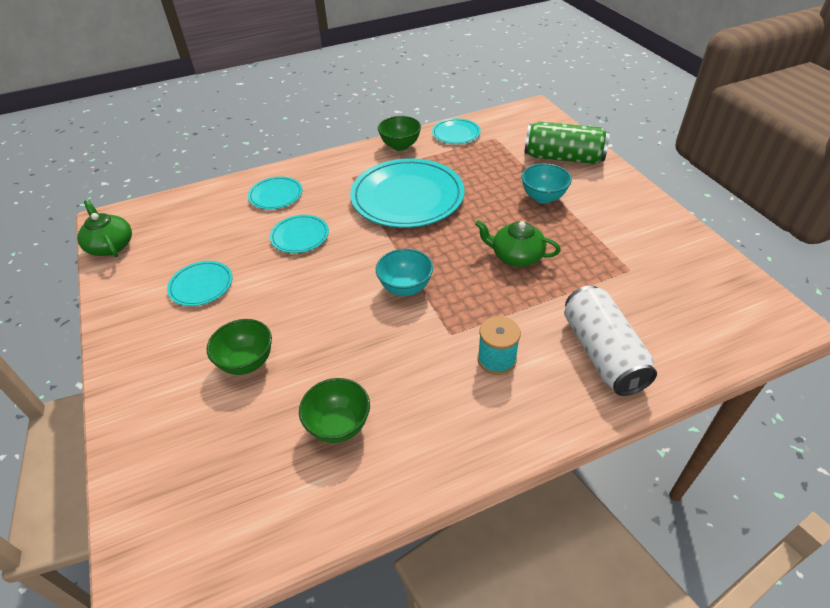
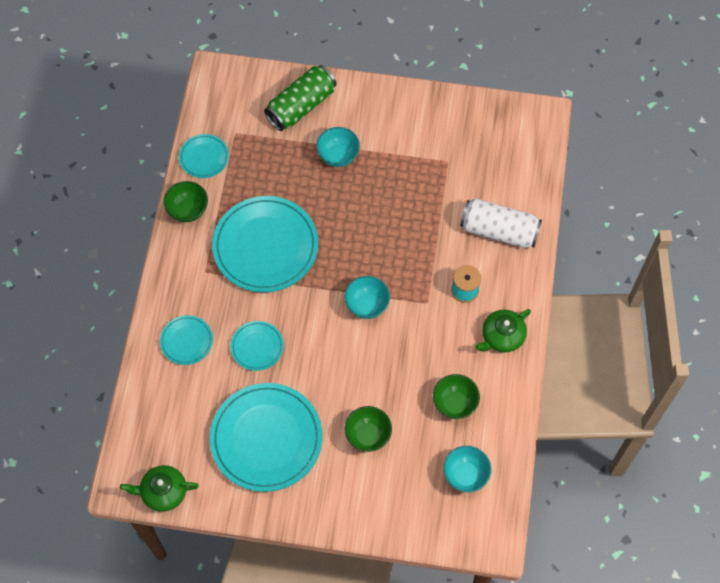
camera: 60 degrees left, 20 degrees up
(201, 285) = (266, 438): turquoise plate -> turquoise plate, size x2.06
(240, 491) = (465, 475): none -> turquoise bowl
(516, 256) = (386, 218): green teapot -> green teapot (502, 336)

